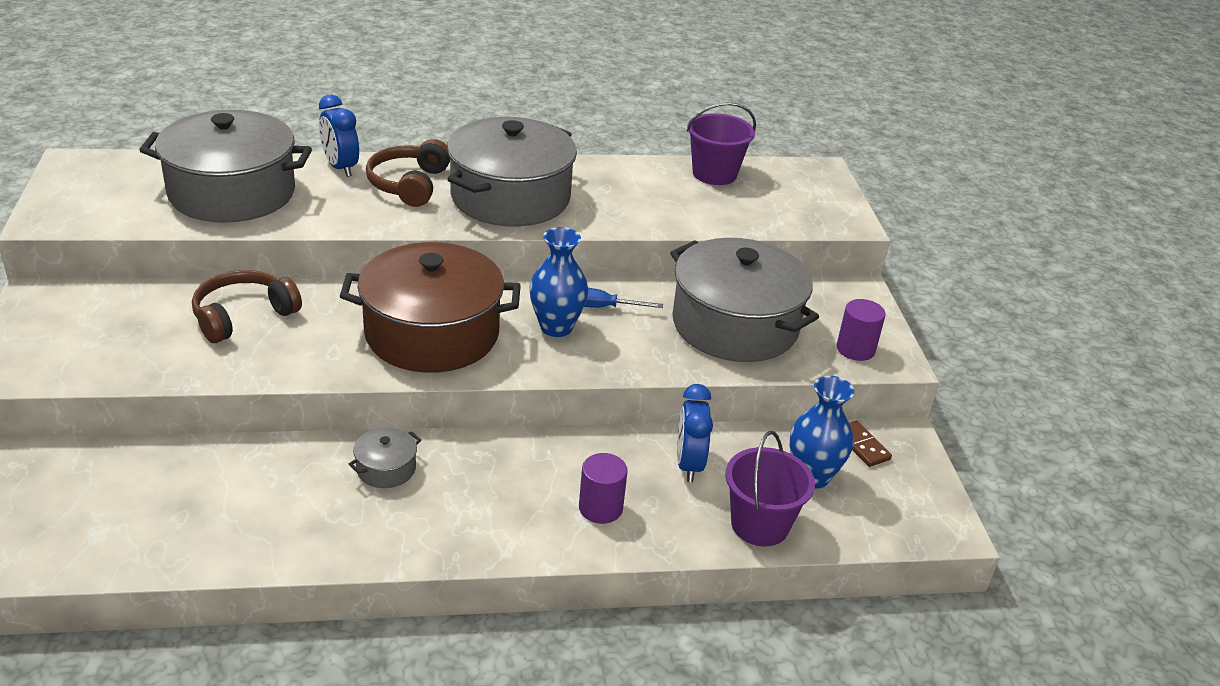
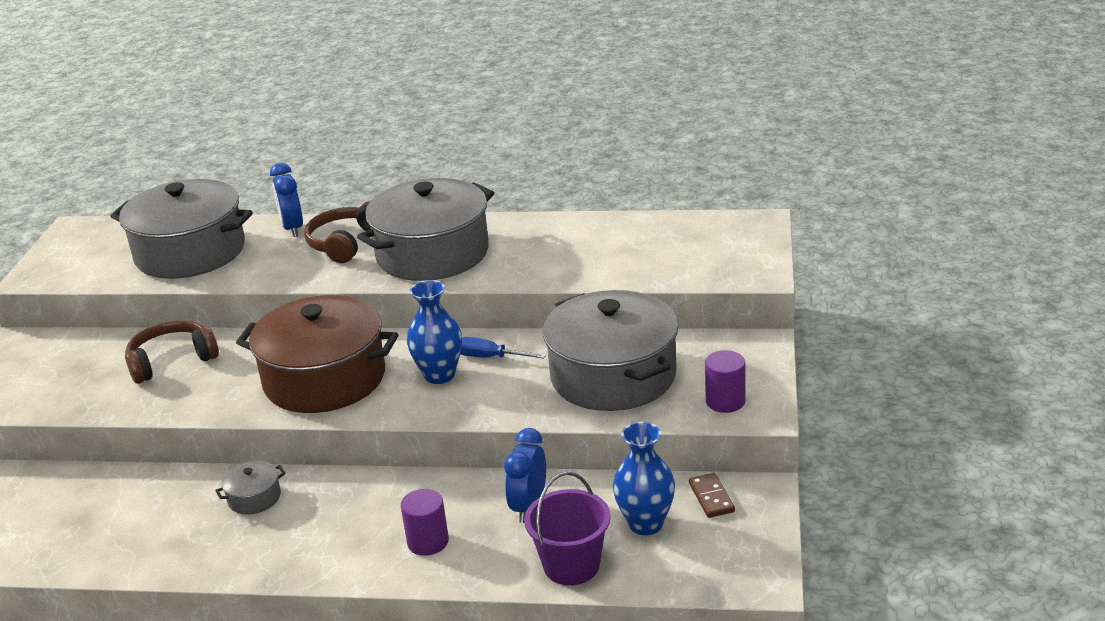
camera: 20 degrees right, 5 degrees down
(714, 174) = (644, 228): purple bucket -> none

